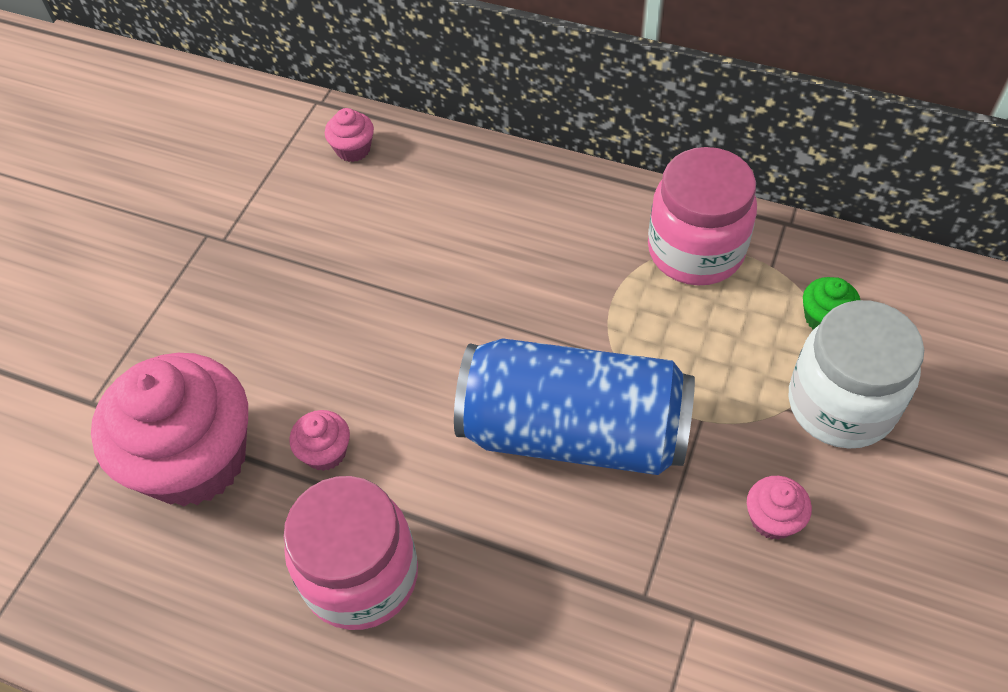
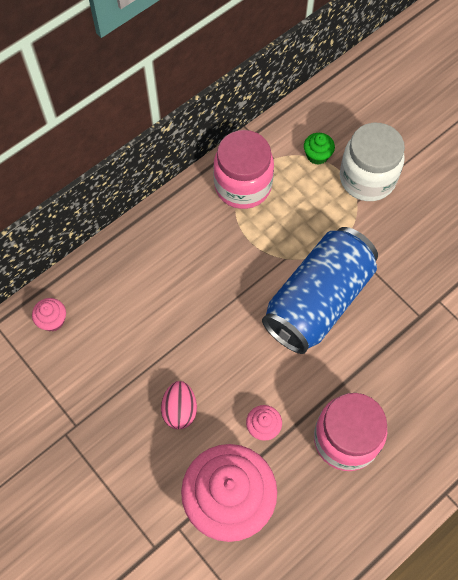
camera: 65 degrees left, 10 degrees up
(300, 339) = (180, 410): none -> pink egg
(772, 519) = (409, 241): pink cupcake -> none

